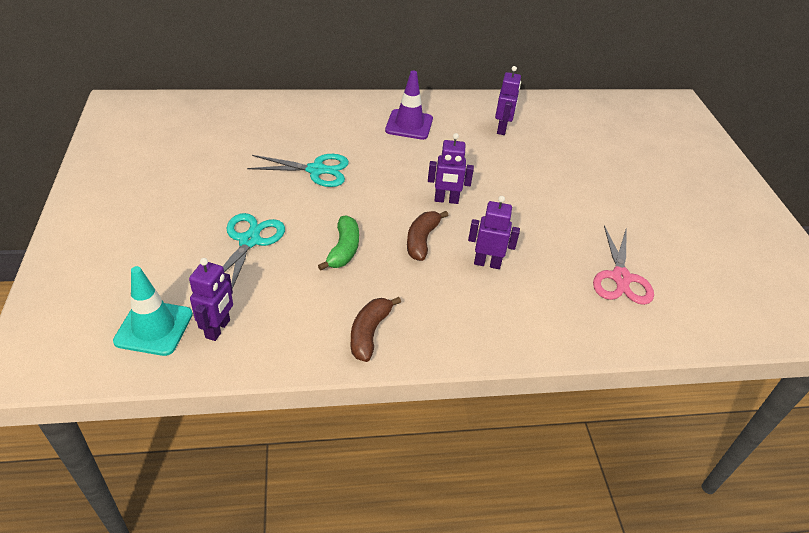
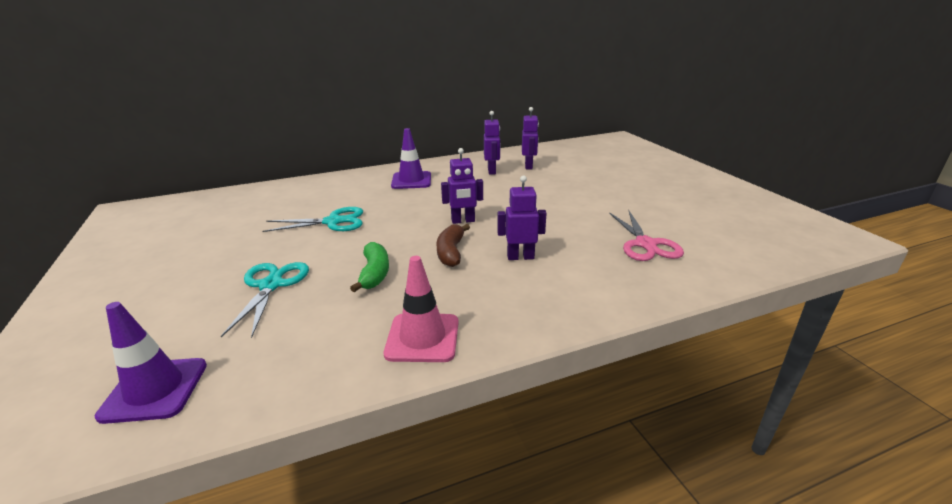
camera: 10 degrees left, 15 degrees down
(154, 328) = (155, 390): turquoise traffic cone -> purple traffic cone
(218, 329) = (240, 373): purple robot -> purple robot (529, 166)
(369, 333) = (422, 338): brown banana -> pink traffic cone

